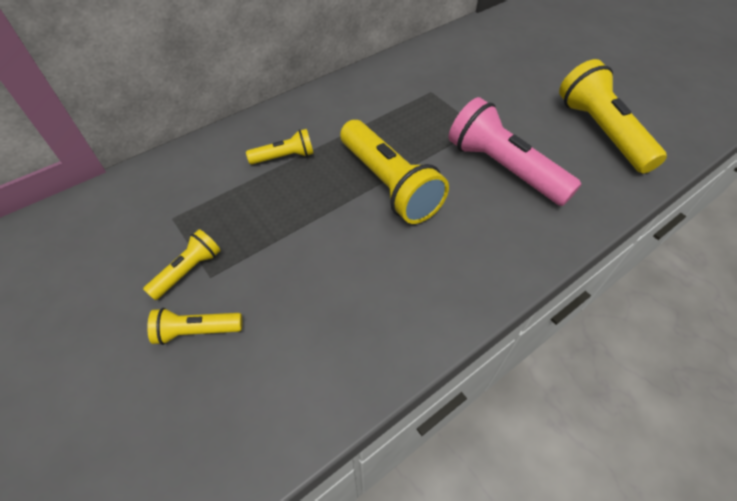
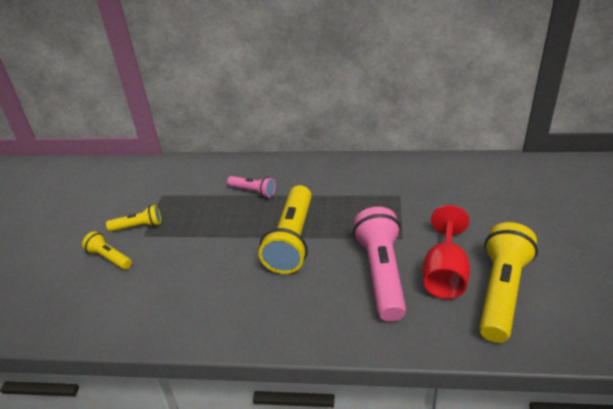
camera: 45 degrees right, 15 degrees down
(284, 157) = (253, 191): yellow flashlight -> pink flashlight
(548, 140) = (445, 273): none -> red goblet

